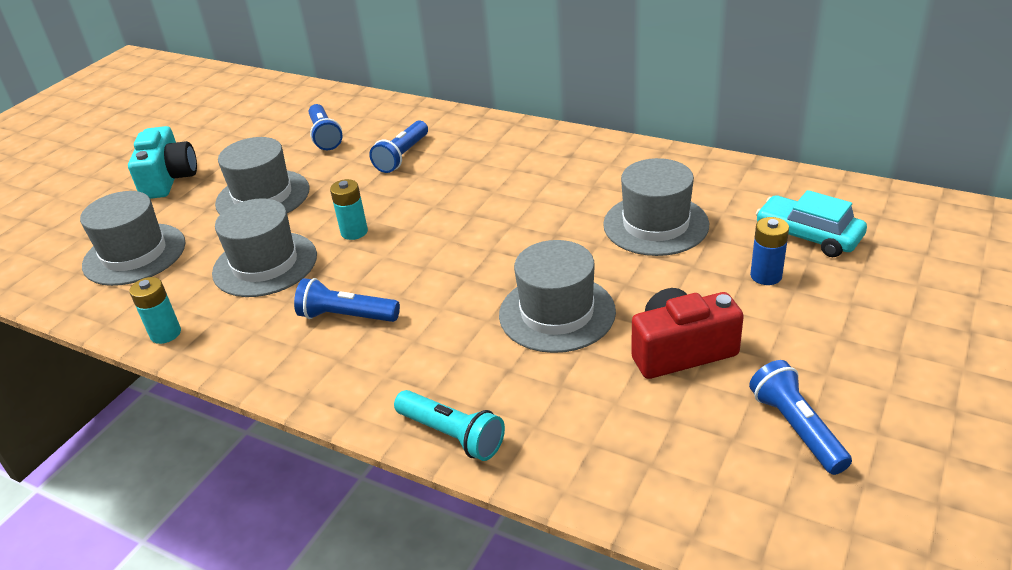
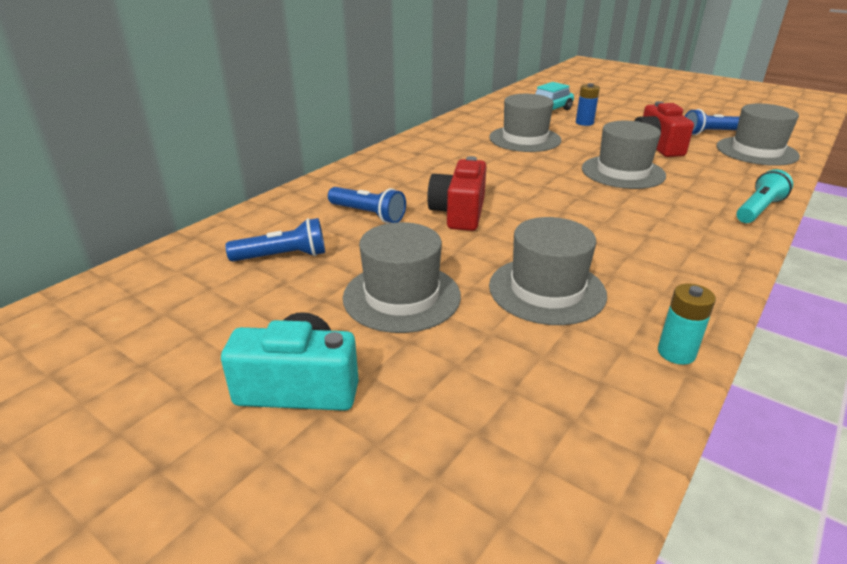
camera: 85 degrees left, 5 degrees down
(134, 254) = (505, 401): grey hat -> grey hat (756, 151)
(347, 316) = (633, 245): blue flashlight -> none
(354, 232) = (500, 240): turquoise battery -> none
(411, 203) = (459, 213): none -> red camera

